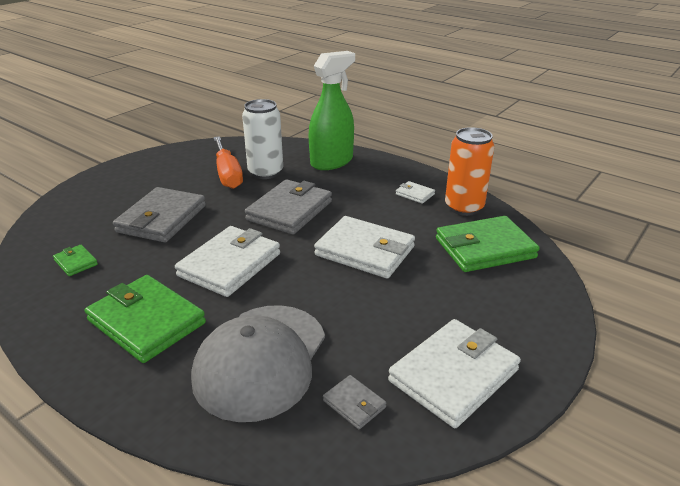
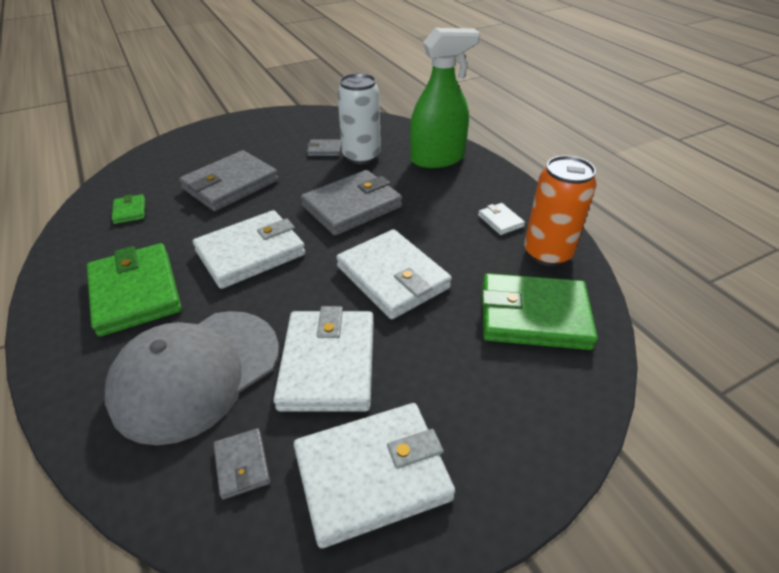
camera: 25 degrees right, 10 degrees up
(227, 174) = (324, 150): orange screwdriver -> grey wallet
(364, 320) = (328, 364): none -> white wallet

